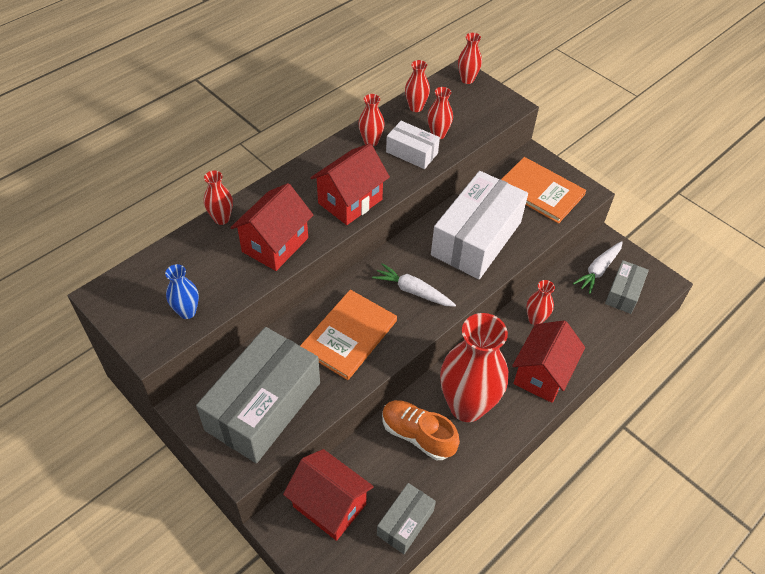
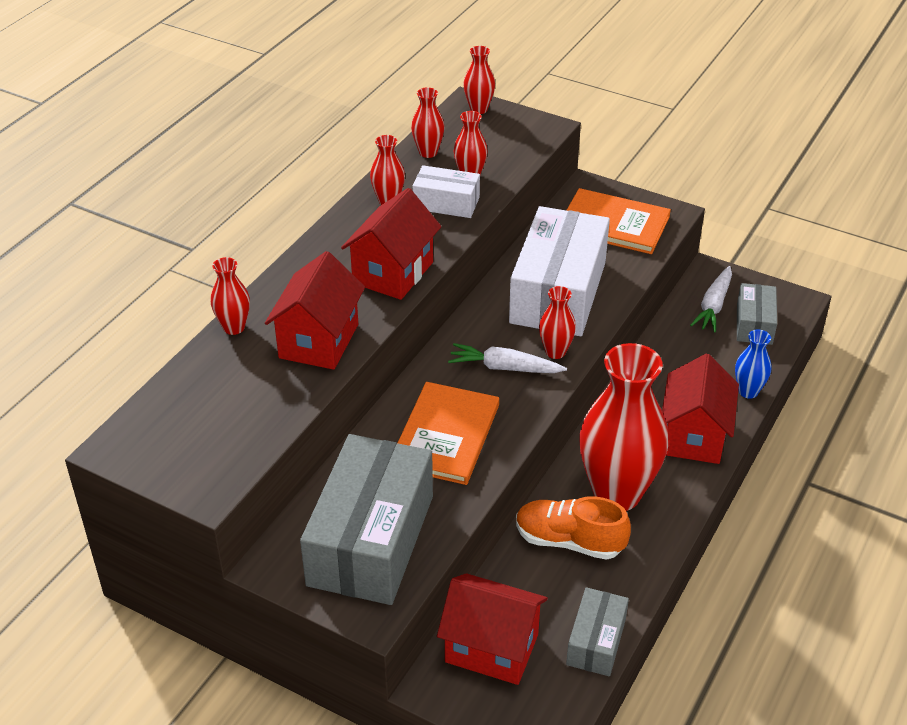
camera: 15 degrees left, 10 degrees down
(187, 312) = (239, 440): blue vase -> blue vase (748, 391)
(535, 319) = (660, 377): red vase -> red vase (555, 352)

